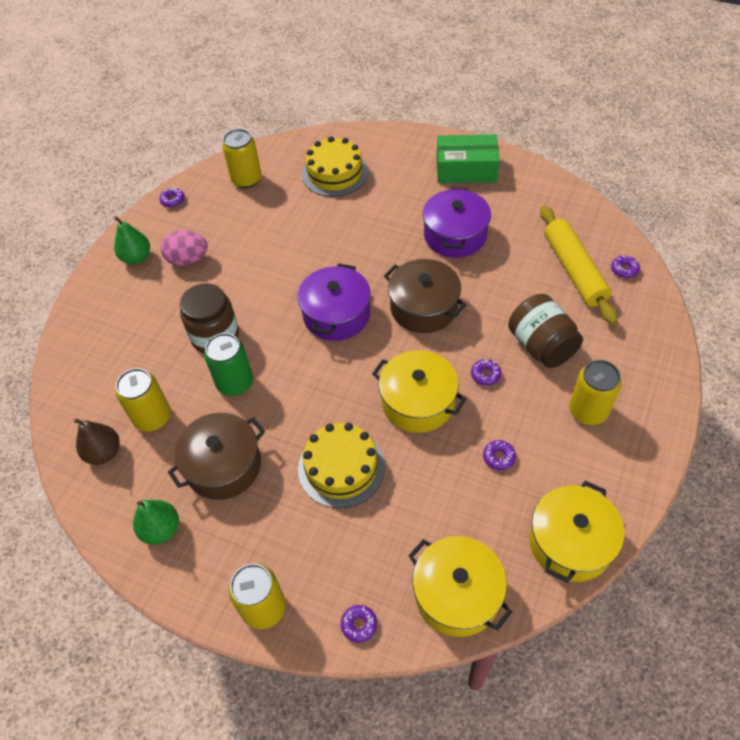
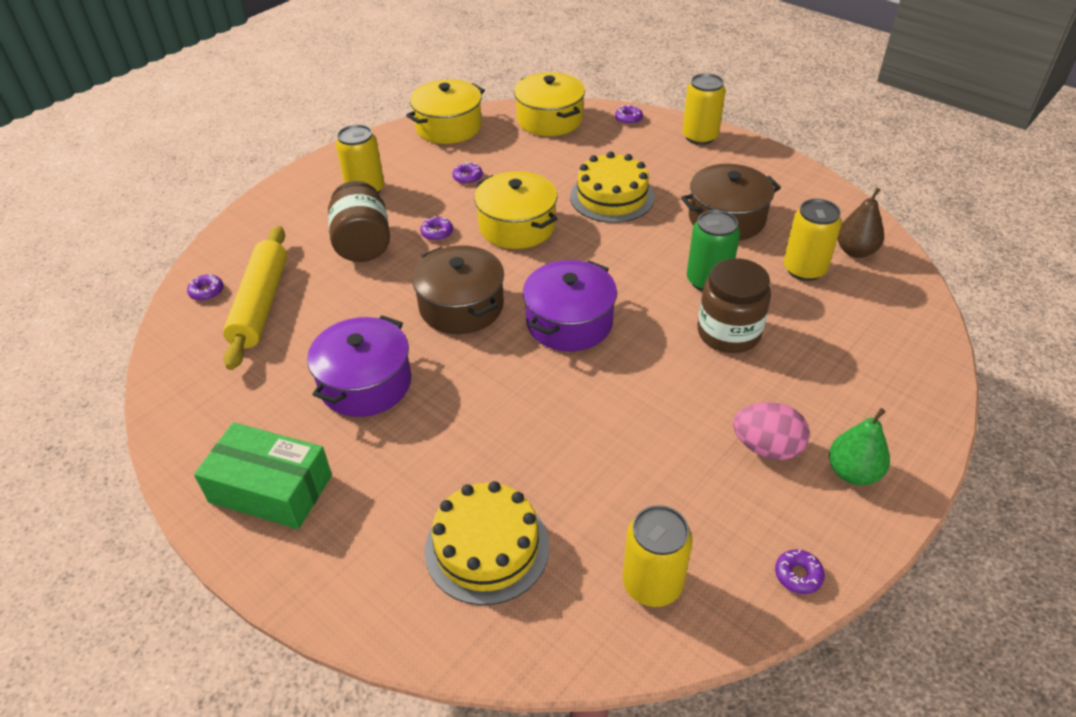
camera: 165 degrees left, 10 degrees down
(161, 529) = (787, 189): green pear -> none

